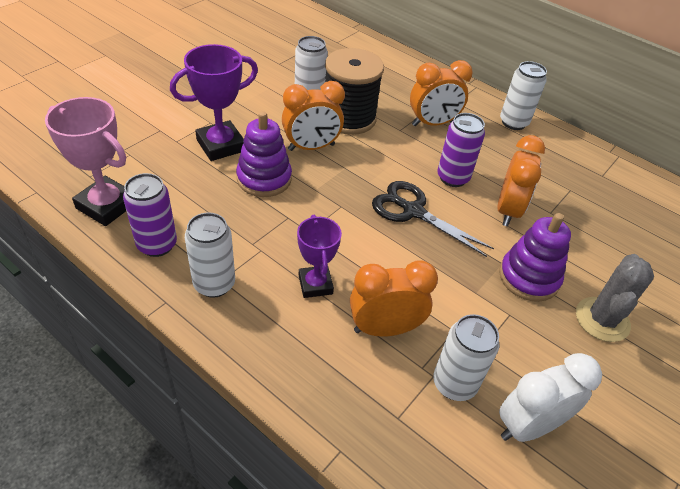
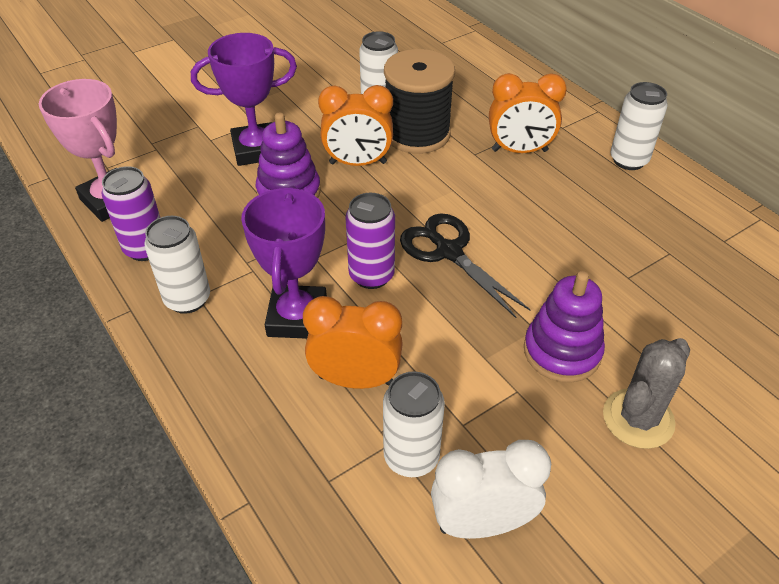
camera: 20 degrees right, 0 degrees up
(315, 284) = (297, 317): purple trophy -> purple trophy, size x1.54
(453, 178) = (516, 219): purple can -> purple can (371, 275)
(508, 210) = (571, 267): orange clock -> none

